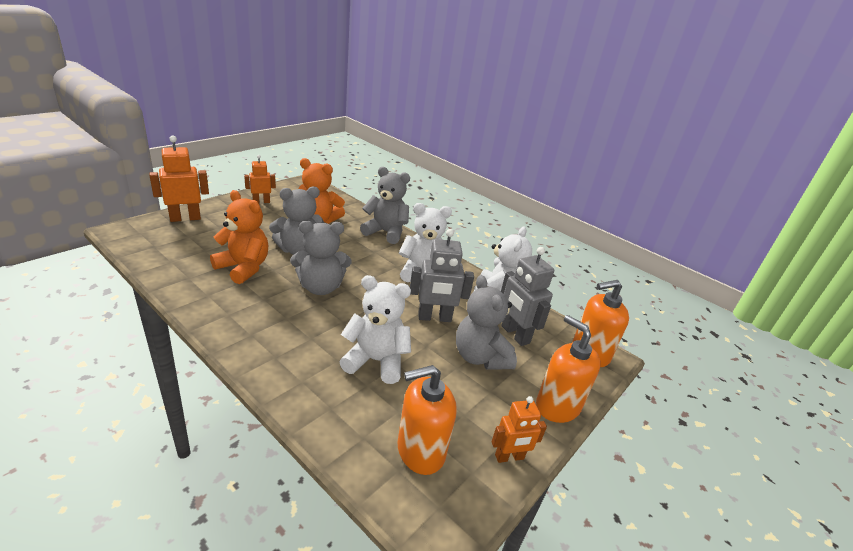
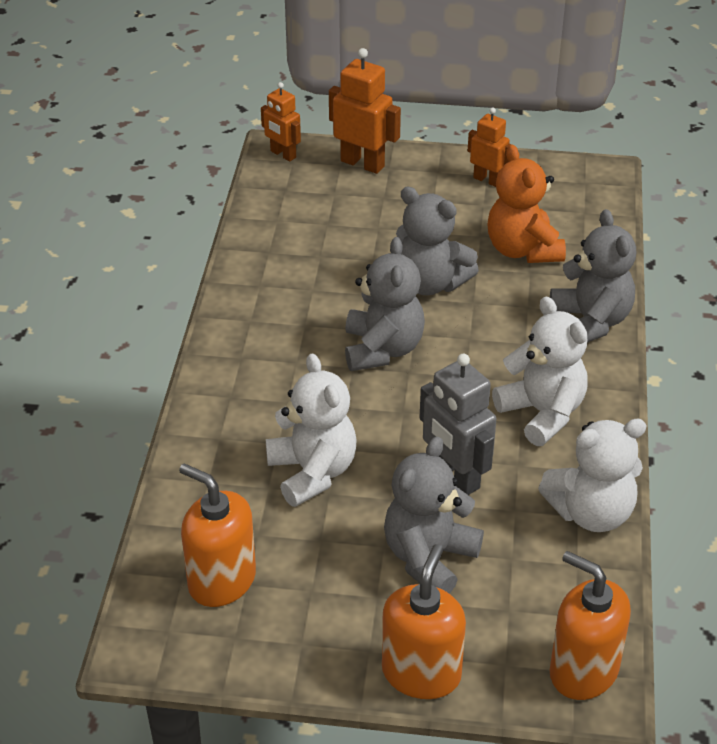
camera: 60 degrees right, 10 degrees up
(243, 268) = (336, 271): orange teddy bear -> none
(320, 287) = (382, 349): grey teddy bear -> grey teddy bear turned 135 degrees counterclockwise
(509, 457) = (287, 659): orange robot -> orange robot (283, 154)
(515, 334) = (521, 571): grey robot -> none

